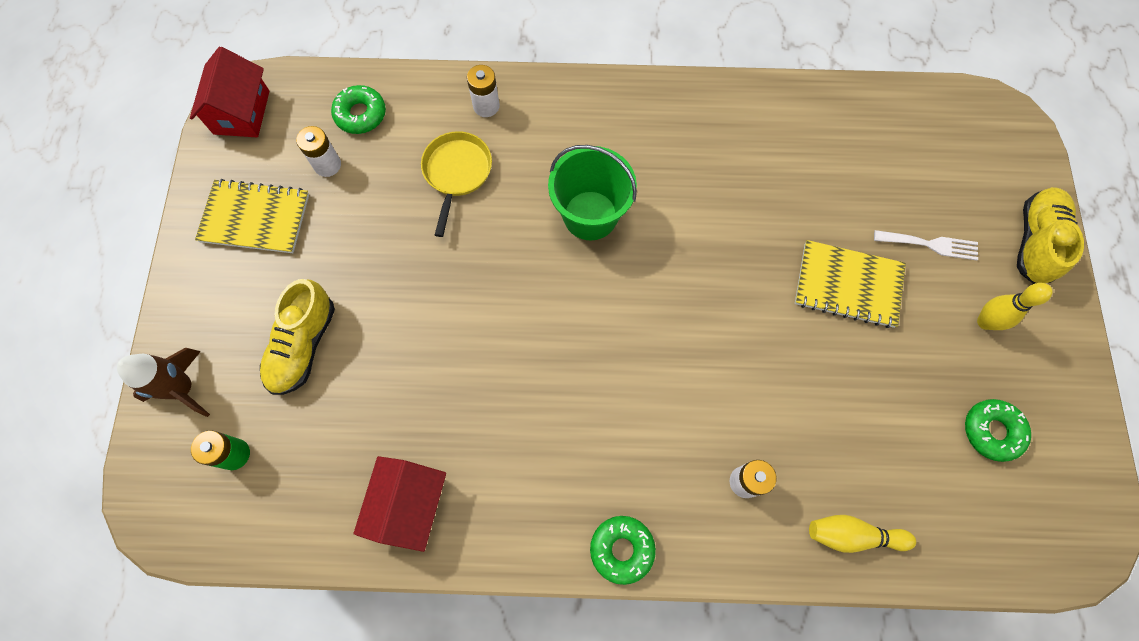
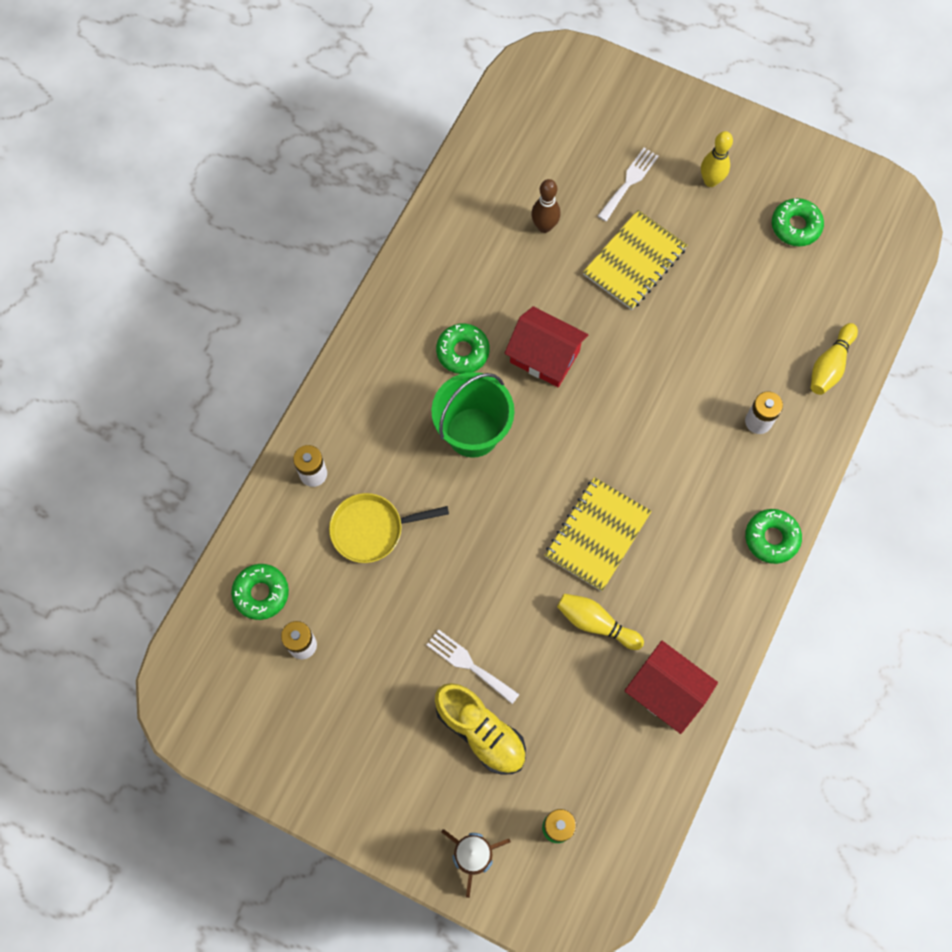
camera: 65 degrees left, 0 degrees up
(241, 112) = (197, 709): red house -> red house (544, 356)
(255, 218) = (326, 733): yellow notebook -> yellow notebook (597, 535)
(363, 308) = (469, 664): none -> white fork
(451, 406) = (596, 623): none -> yellow bowling pin
(456, 173) = (372, 529): yellow pan -> yellow pan turned 45 degrees counterclockwise
(664, 173) = (463, 352): none -> green donut
(833, 189) = (544, 226): none -> brown bowling pin
(1034, 242) = (663, 107): yellow shoe -> none

